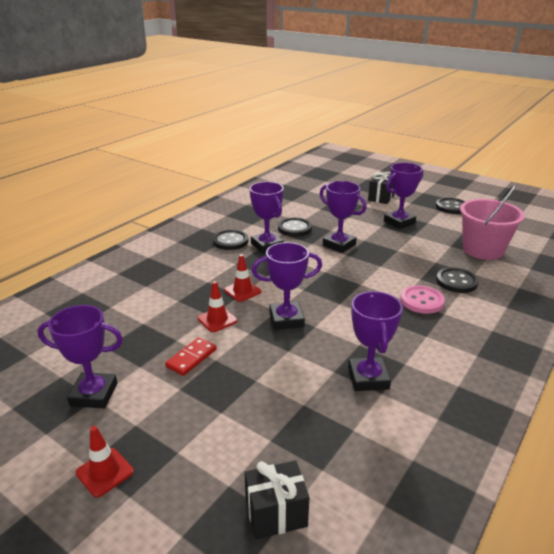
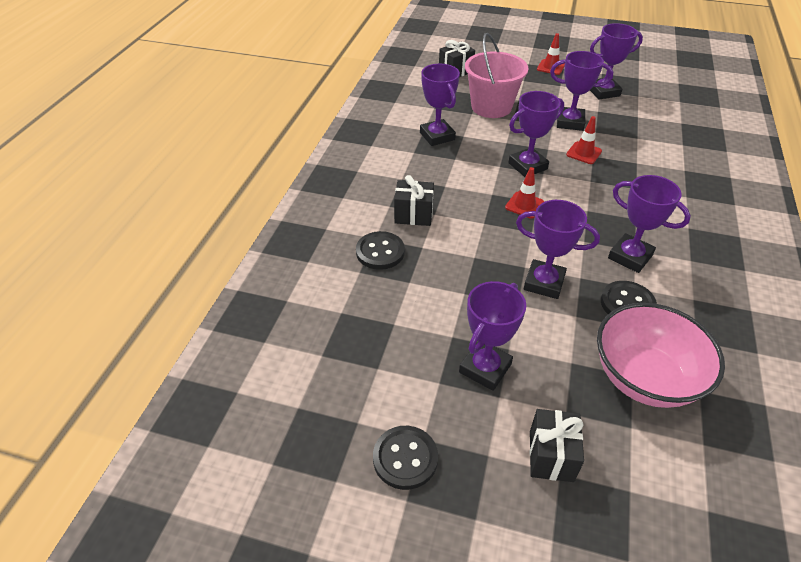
camera: 160 degrees right, 15 degrees up
(191, 358) = (570, 122): red domino -> purple trophy
(230, 241) = (680, 253): black button -> none
(242, 291) = (592, 185): red traffic cone -> red traffic cone (524, 205)
(315, 207) = (644, 378): none -> pink bowl
(422, 301) = (413, 215): pink button -> black gift
(483, 250) = (347, 326): pink bucket -> pink bucket (491, 107)

